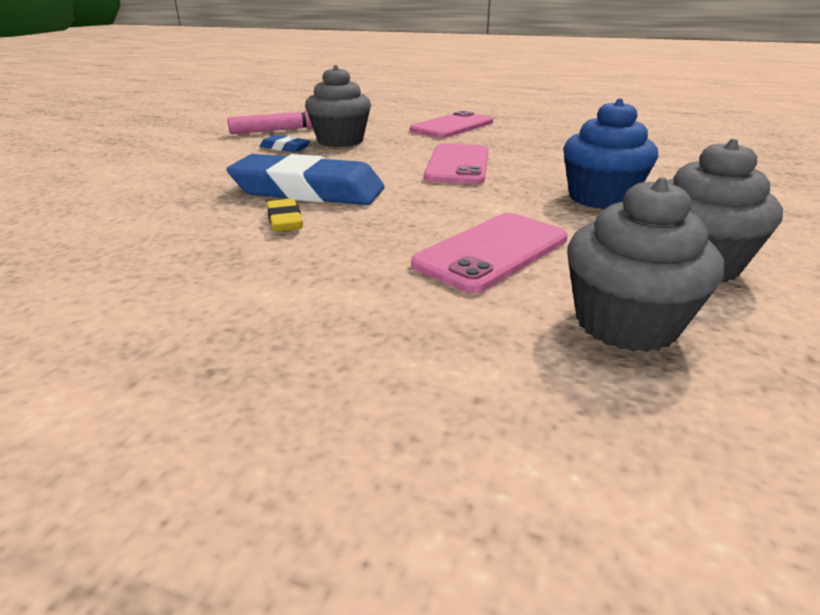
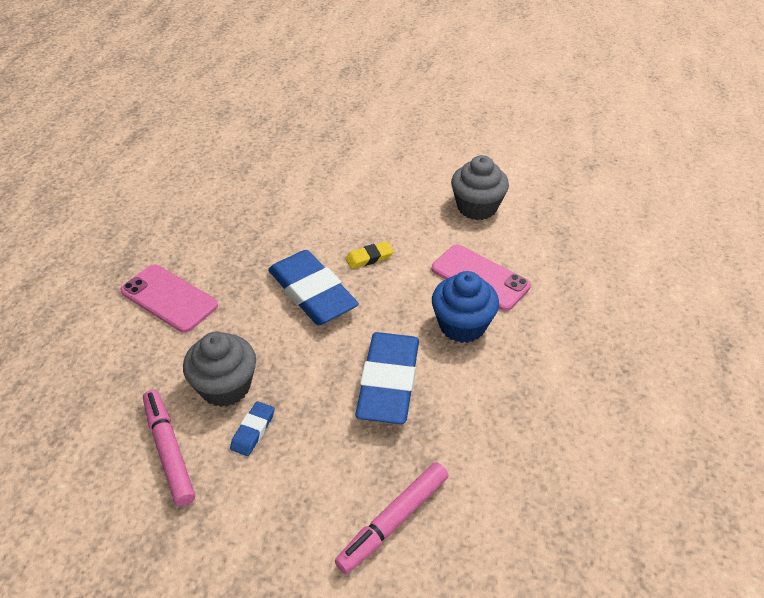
camera: 95 degrees left, 15 degrees up
(134, 187) = (393, 521): none -> pink marker
(284, 220) = (454, 383): yellow eraser -> yellow eraser (369, 258)
(458, 165) = (312, 293): pink phone -> blue eraser
(600, 198) = (385, 224): blue cupcake -> blue cupcake (462, 325)
(625, 324) = (542, 239): grey cupcake -> none

